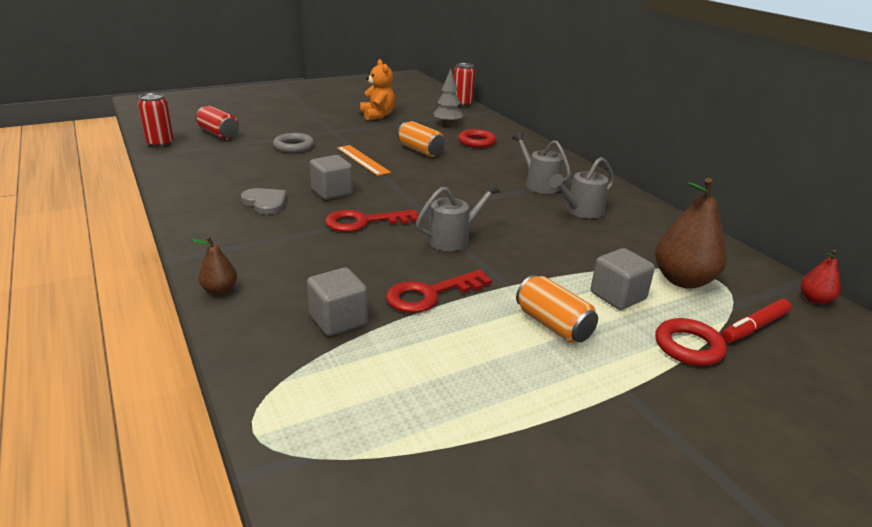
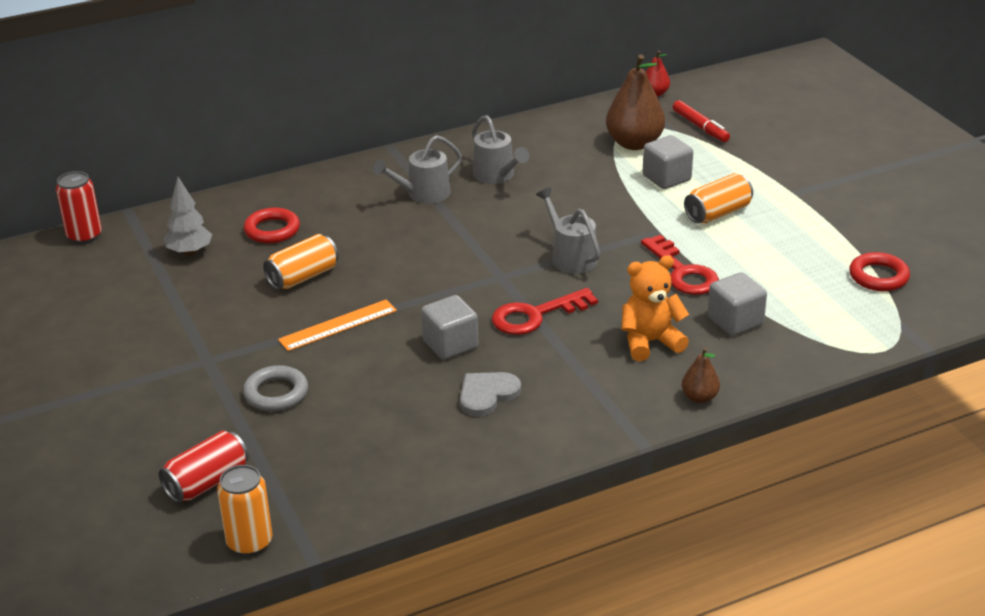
camera: 85 degrees left, 5 degrees up
(160, 143) = (249, 542): red can -> orange can
(364, 222) = (535, 315): red key -> red key turned 75 degrees clockwise
(377, 115) = (132, 319): orange teddy bear -> orange teddy bear (650, 342)
(688, 347) = (733, 159): red ring -> red ring (878, 276)

